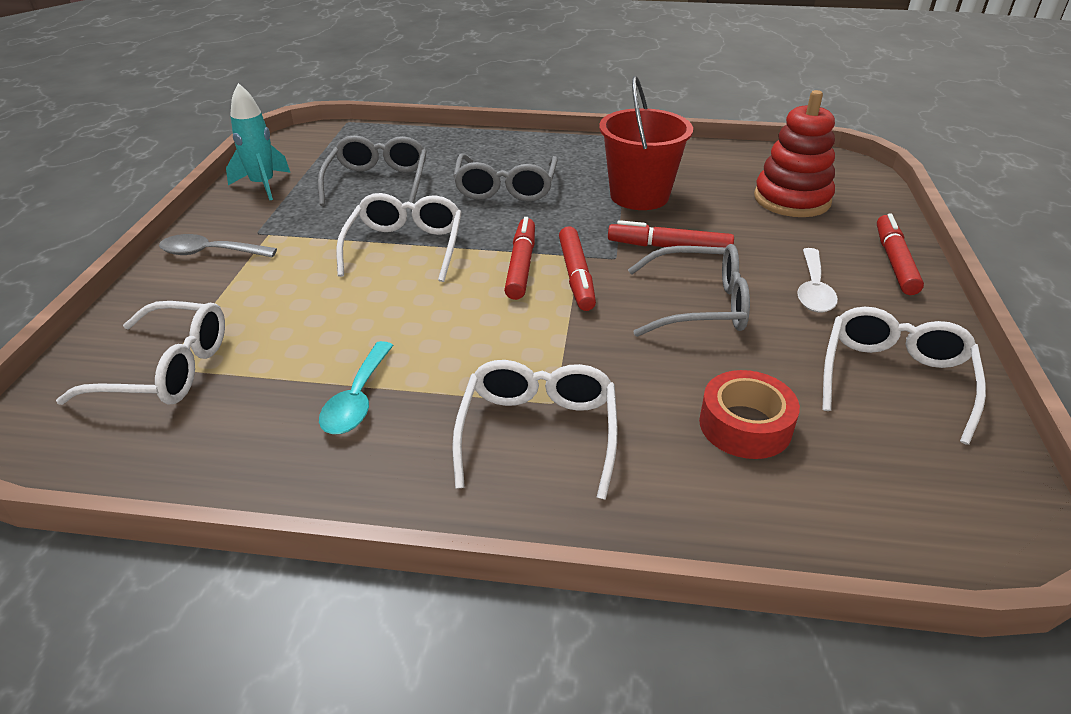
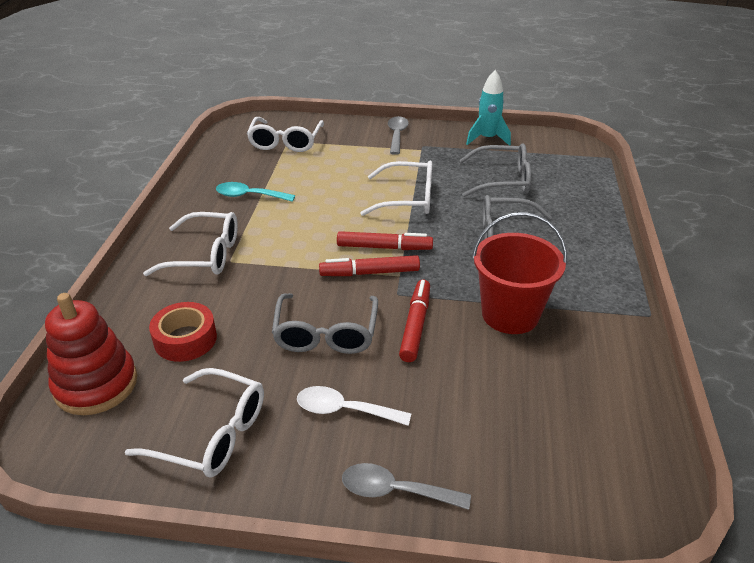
camera: 90 degrees right, 0 degrees up
(792, 199) = (527, 431): red stacking toy -> red stacking toy (96, 385)
(894, 262) = (395, 491): red marker -> grey spoon

